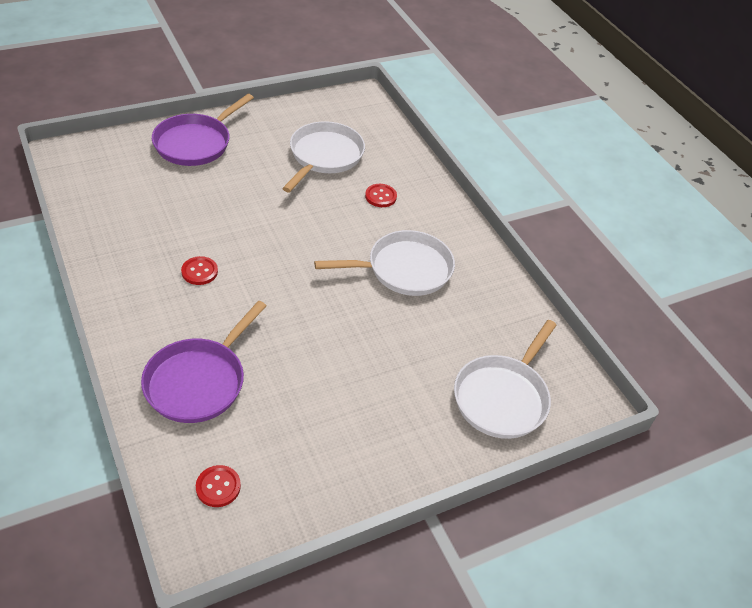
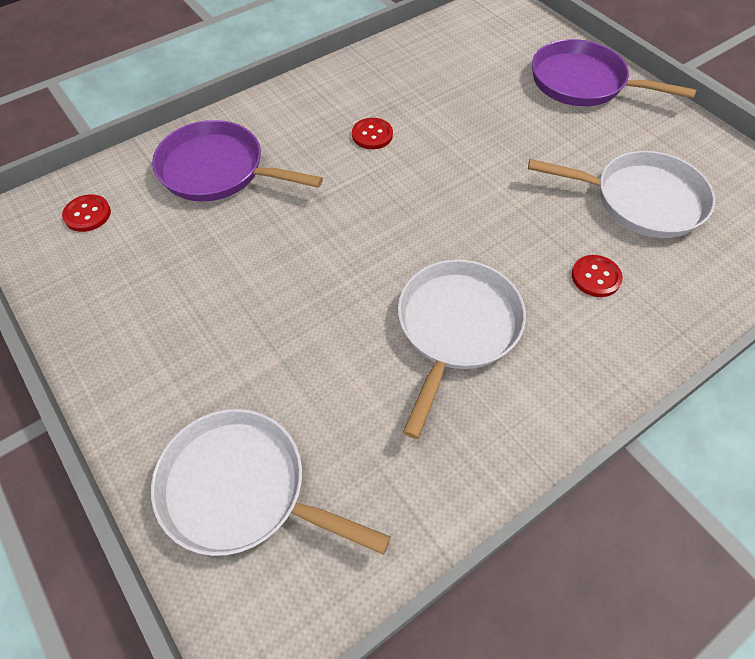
camera: 85 degrees right, 10 degrees up
(404, 269) = (456, 328): white pan -> white pan turned 135 degrees counterclockwise

